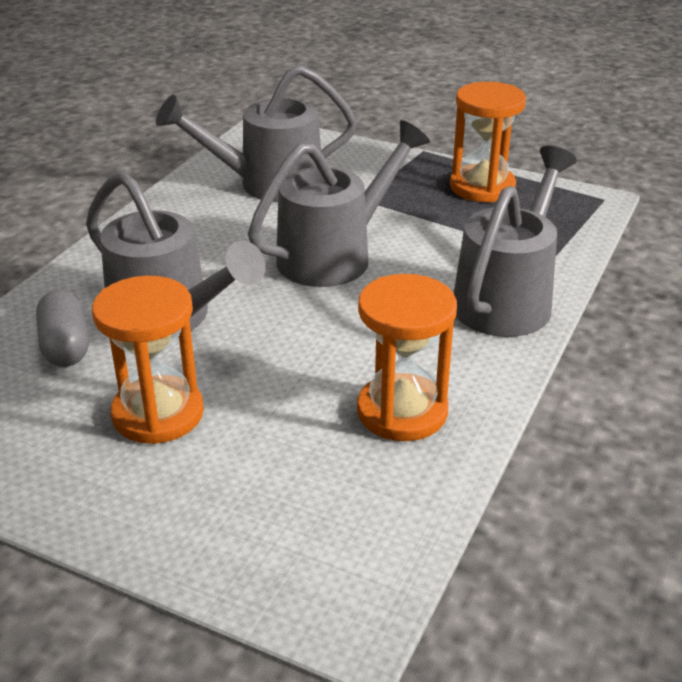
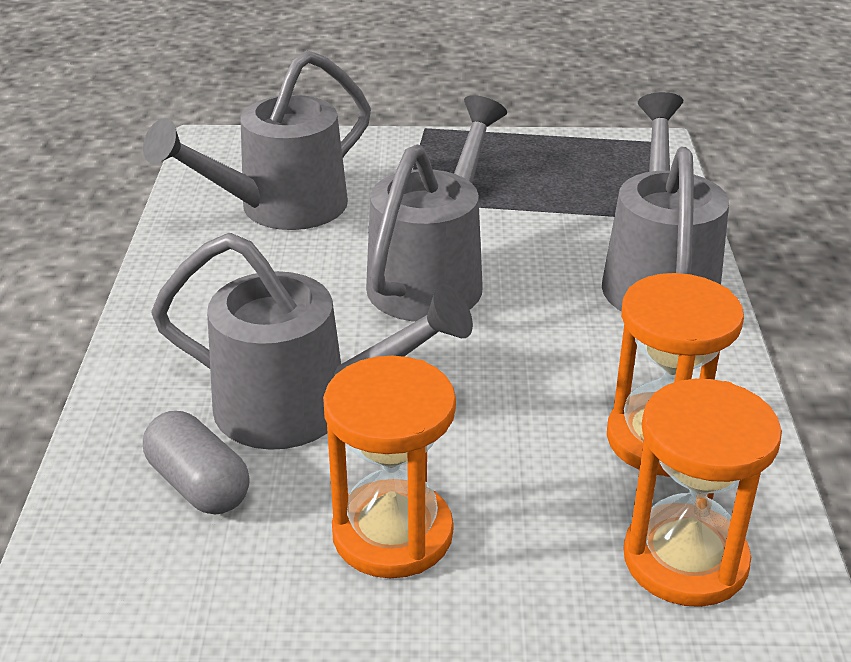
camera: 25 degrees left, 0 degrees up
(482, 187) = (525, 156): orange hourglass -> orange hourglass (685, 560)

